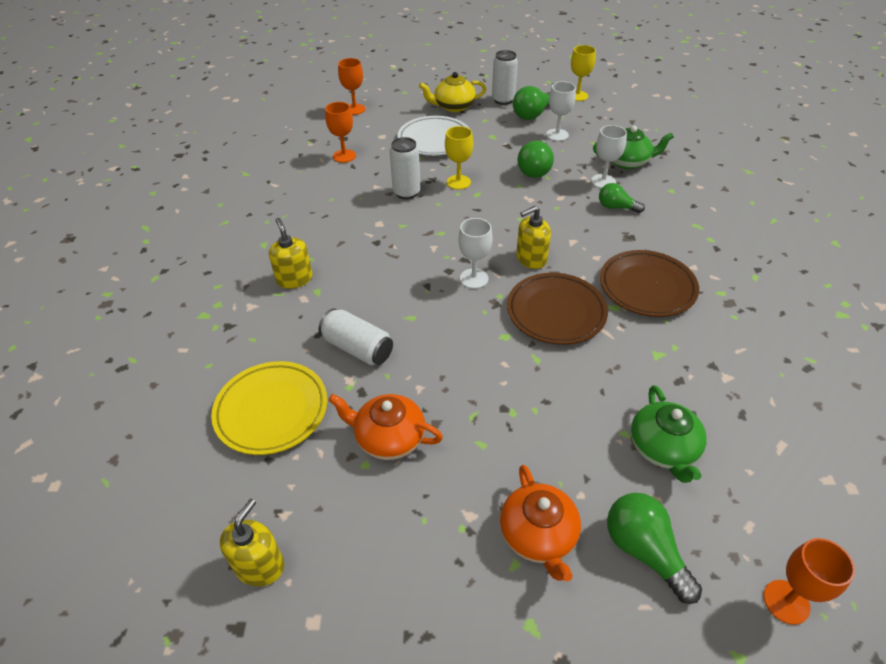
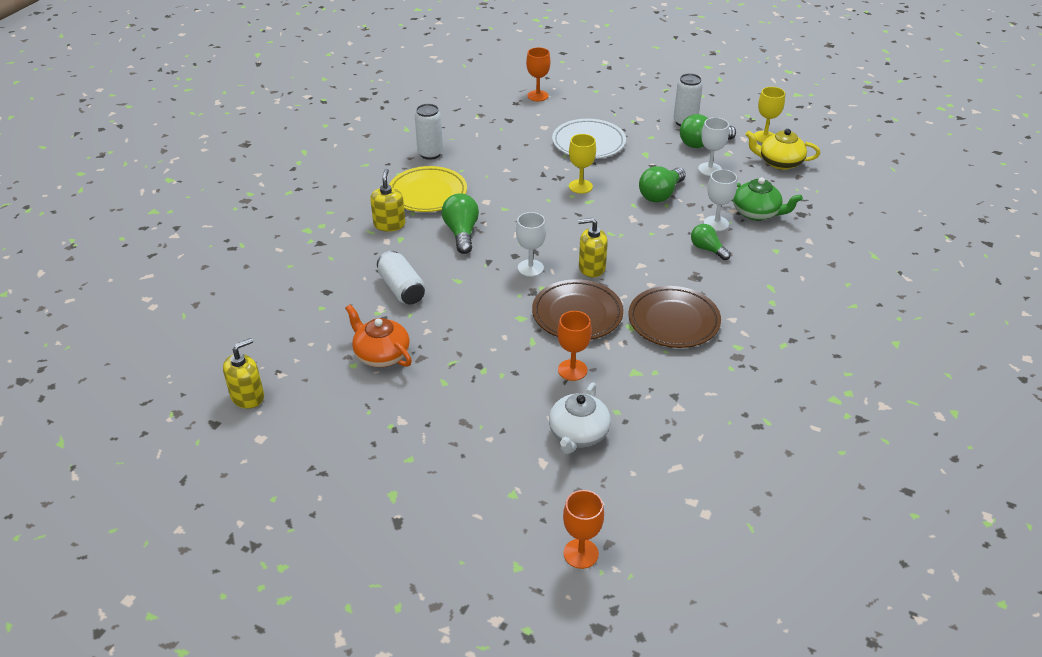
camera: 25 degrees right, 5 degrees down
(272, 411) = (313, 309): yellow plate -> yellow plate (427, 193)
(344, 156) = (498, 136): orange goblet -> orange goblet (572, 370)
(406, 192) = (528, 182): white can -> white can (430, 154)
(453, 106) = (631, 116): yellow teapot -> yellow teapot (779, 162)
(538, 535) = (439, 450): orange teapot -> none
(644, 551) = (505, 486): green light bulb -> green light bulb (461, 233)
(663, 449) = (578, 434): green teapot -> white teapot

